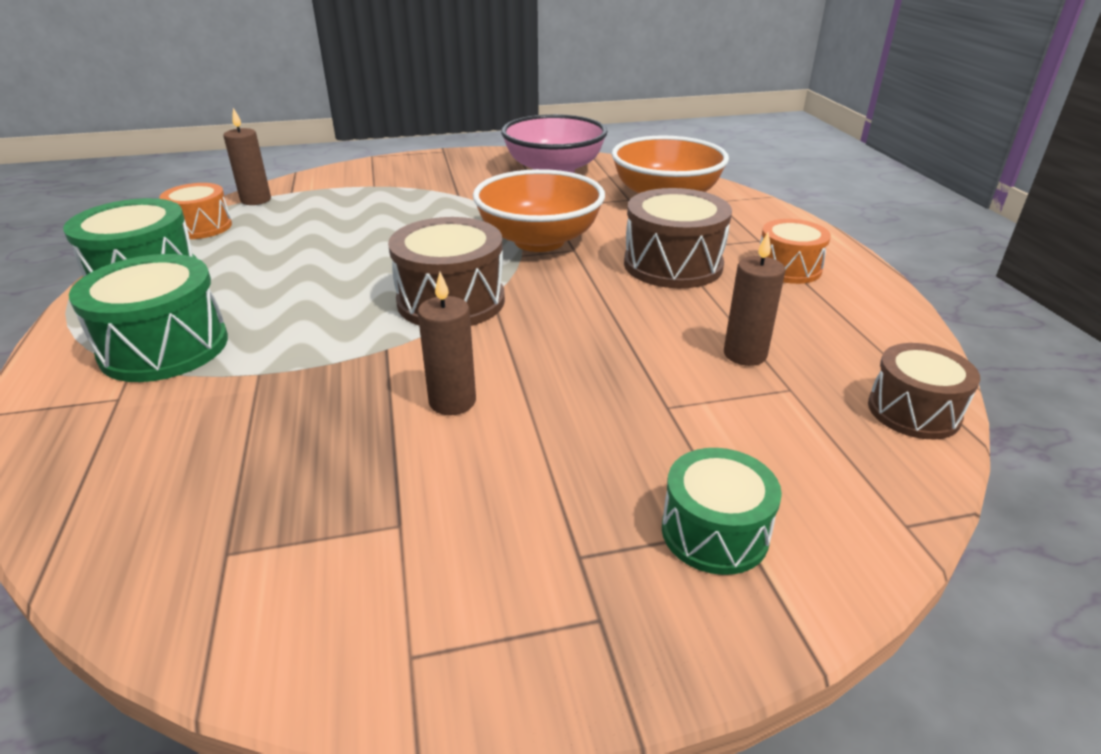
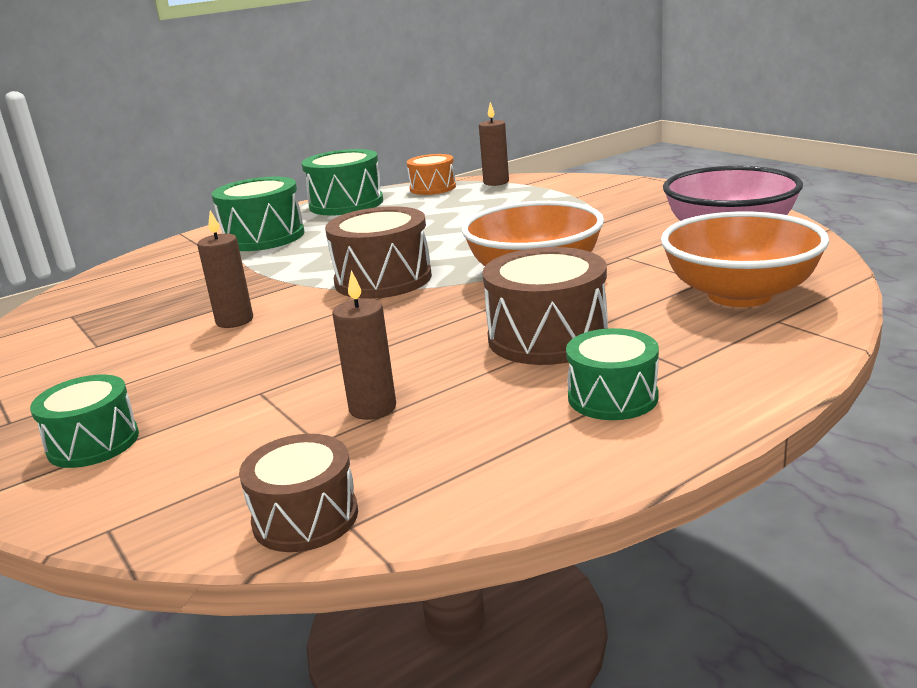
camera: 70 degrees right, 10 degrees down
(788, 268) = (612, 397): orange drum -> green drum

